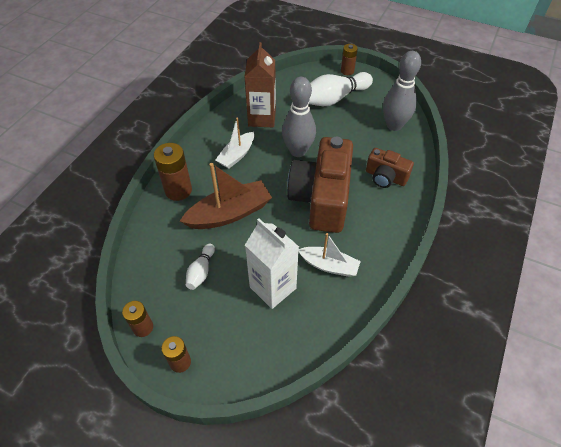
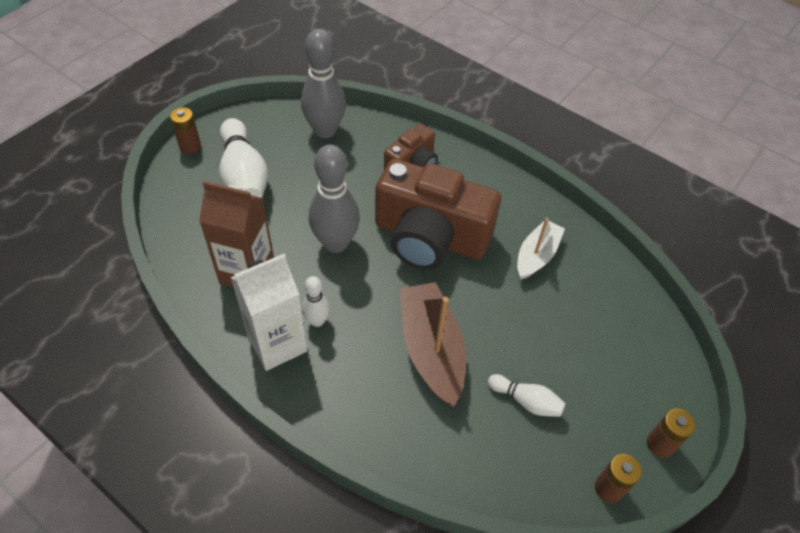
camera: 80 degrees left, 0 degrees up
(178, 190) = (367, 414): brown battery -> none
(237, 155) = (317, 321): white boat -> white bowling pin
(273, 287) = (561, 321): white carton -> white carton (277, 344)

